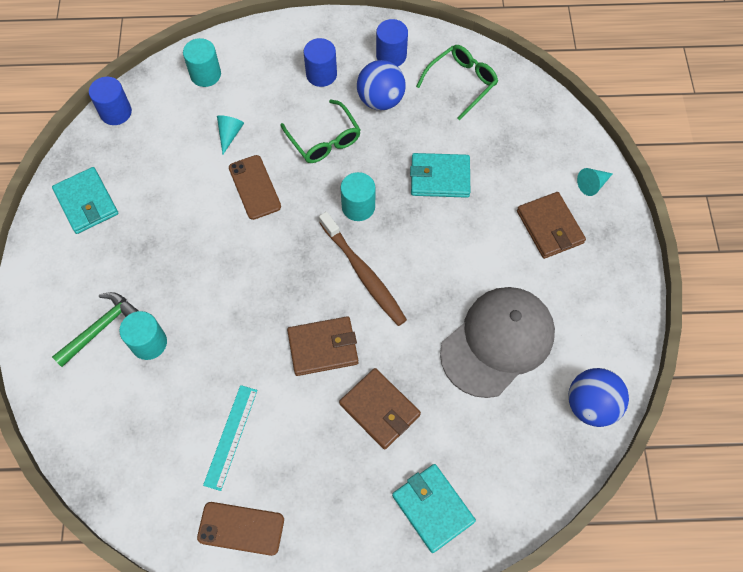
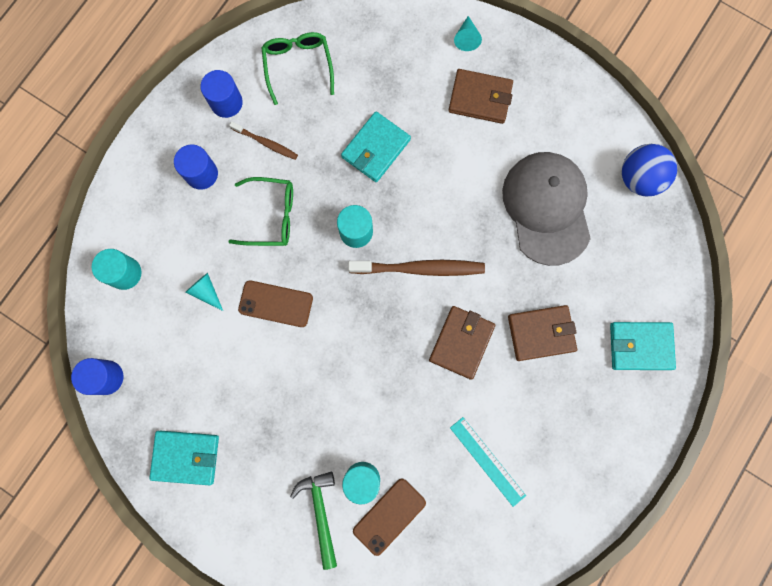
camera: 55 degrees left, 15 degrees up
(241, 528) = (564, 497): brown phone -> brown phone (389, 516)
(380, 100) = (266, 143): blue ball -> brown toothbrush

